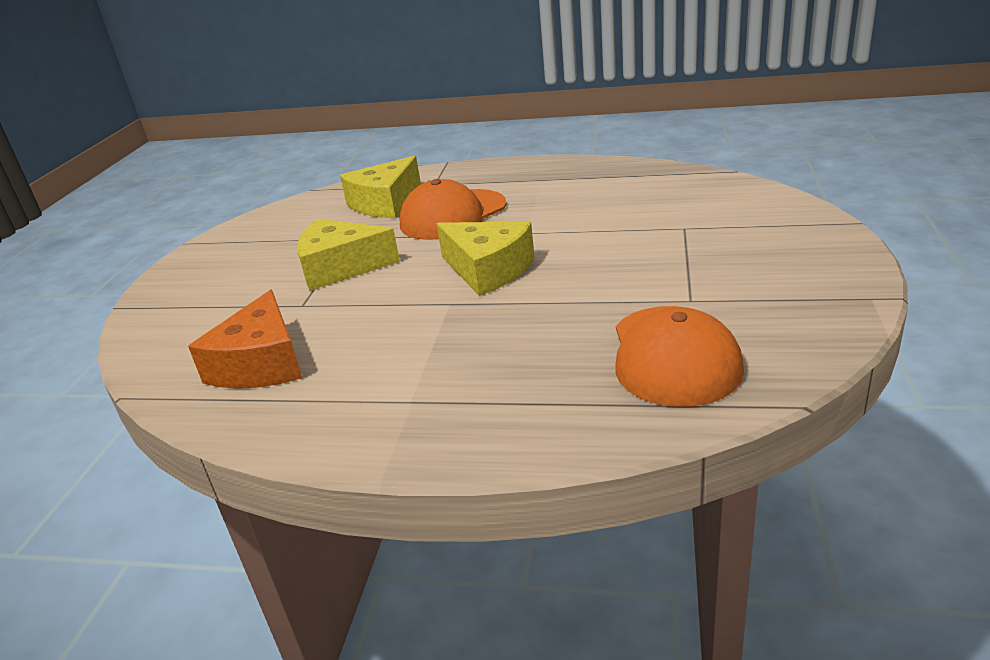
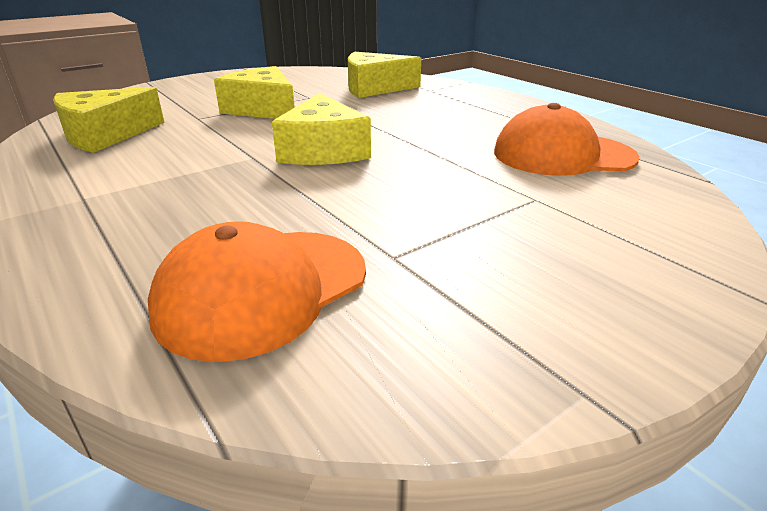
camera: 40 degrees right, 0 degrees up
(261, 363) = (105, 135): orange cheese -> yellow cheese
(453, 215) = (392, 110): orange cap -> orange cap (563, 155)

